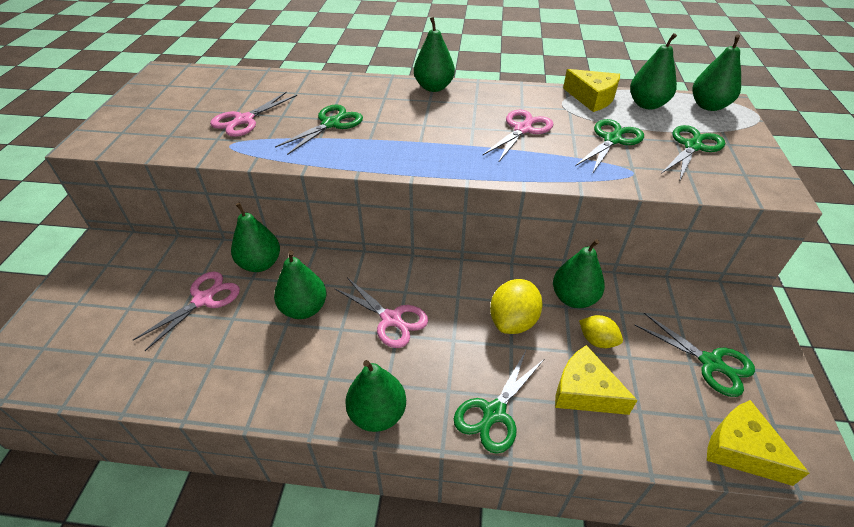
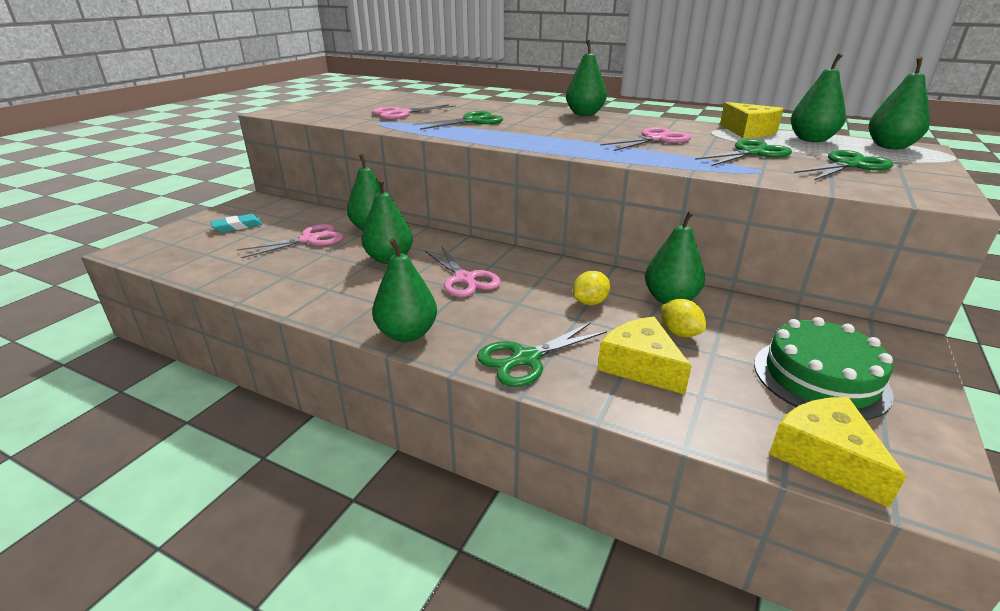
camera: 20 degrees right, 15 degrees down
(107, 297) = (237, 226): none -> turquoise eraser
(513, 321) = (590, 302): yellow lemon -> yellow lemon, size x0.62
(710, 363) = (820, 378): green scissors -> green cake

